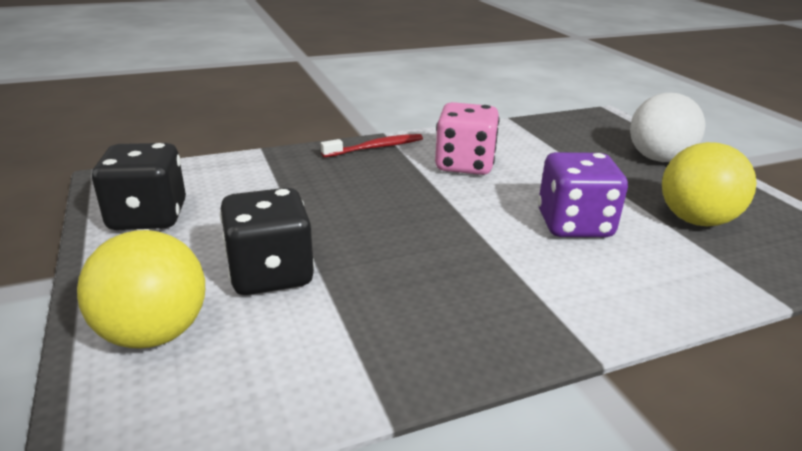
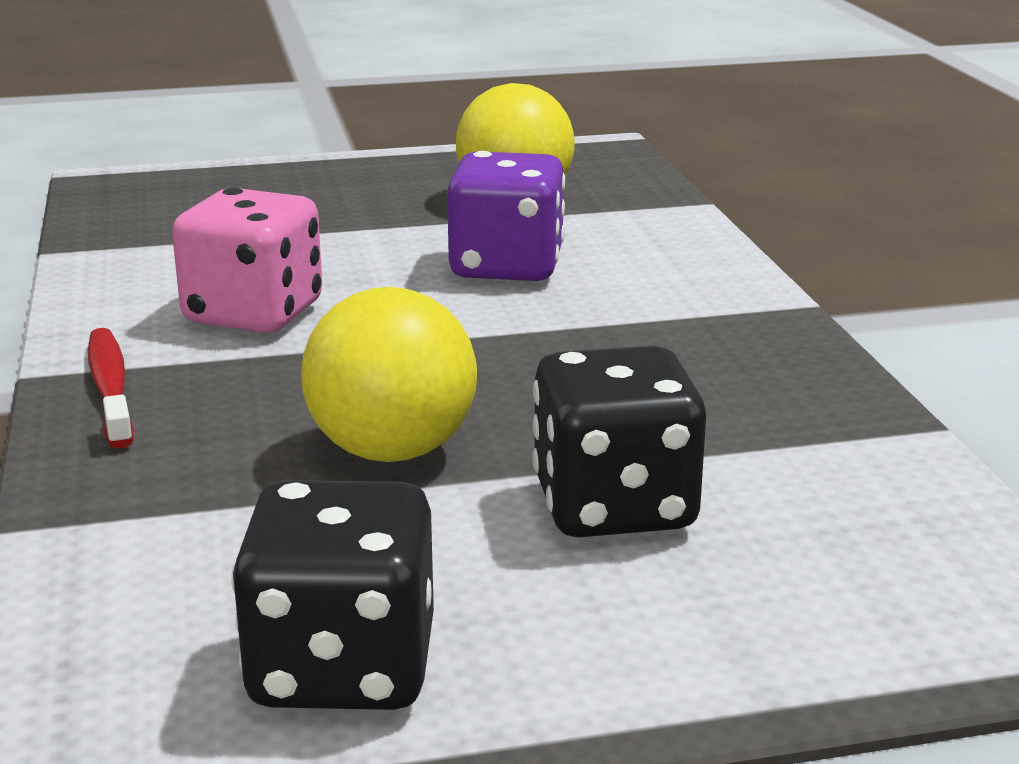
camera: 80 degrees left, 5 degrees down
(154, 333) = (790, 611): yellow ball -> yellow ball (392, 451)
(658, 159) = (314, 181): white ball -> none

